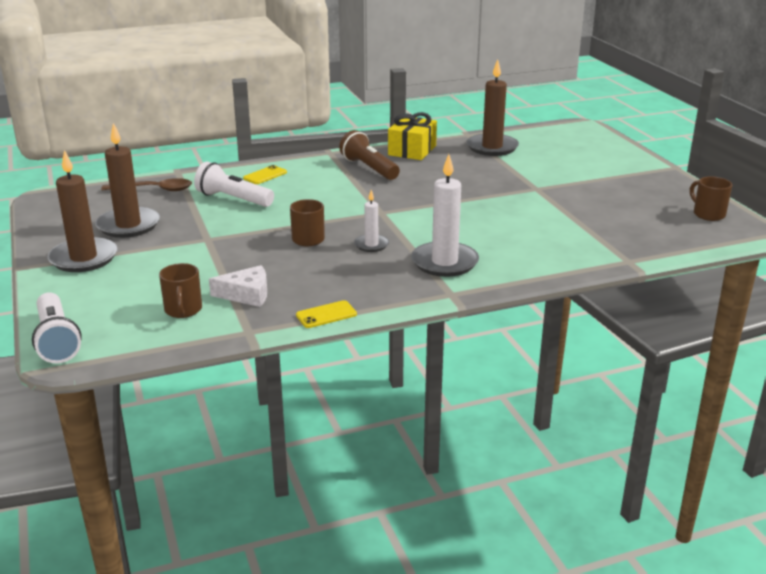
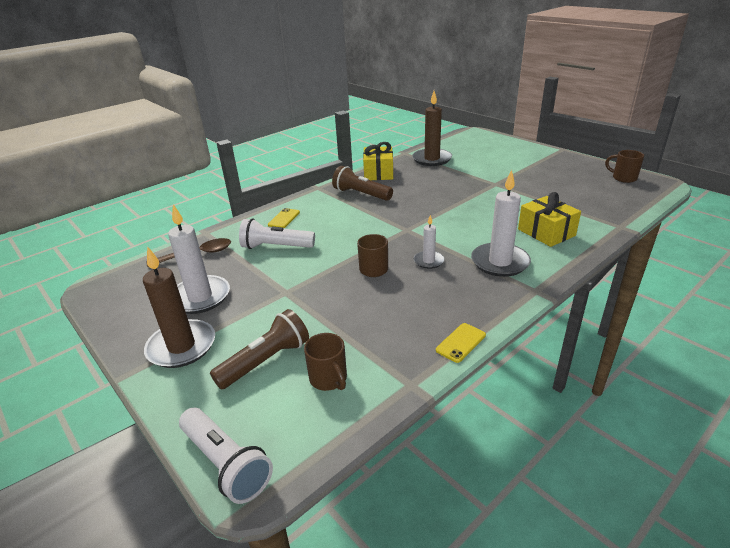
camera: 20 degrees left, 5 degrees up
(128, 225) = (200, 297): brown candle -> white candle
(143, 285) = (266, 360): none -> brown flashlight
(247, 294) = (372, 342): white cheese -> none
(532, 248) = (546, 232): none -> yellow gift

